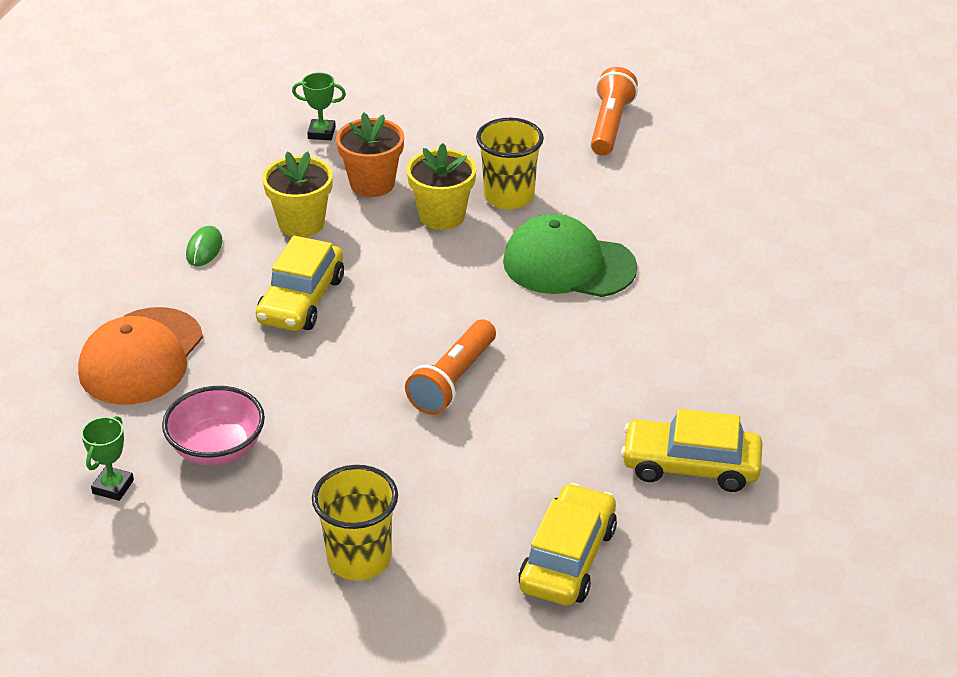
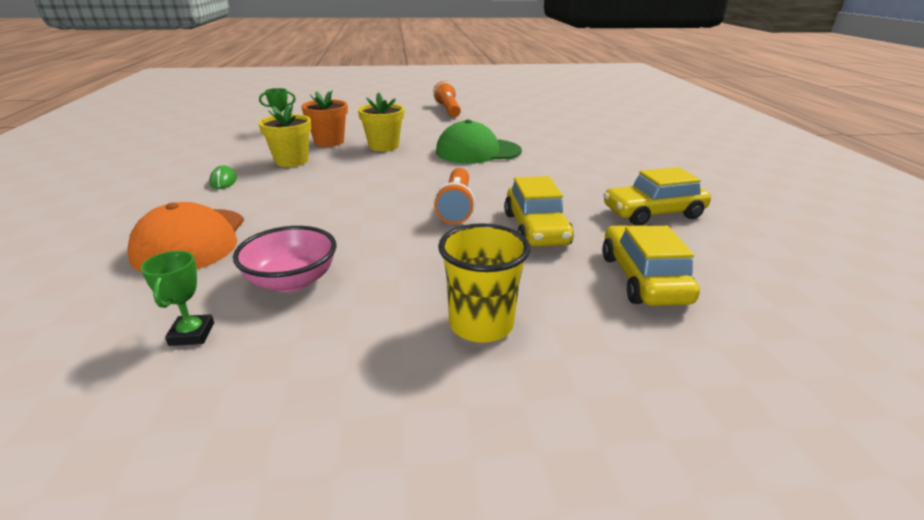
camera: 25 degrees left, 10 degrees down
(301, 300) = (314, 190): yellow car -> yellow car (536, 229)
(509, 196) = (417, 135): yellow cup -> none

